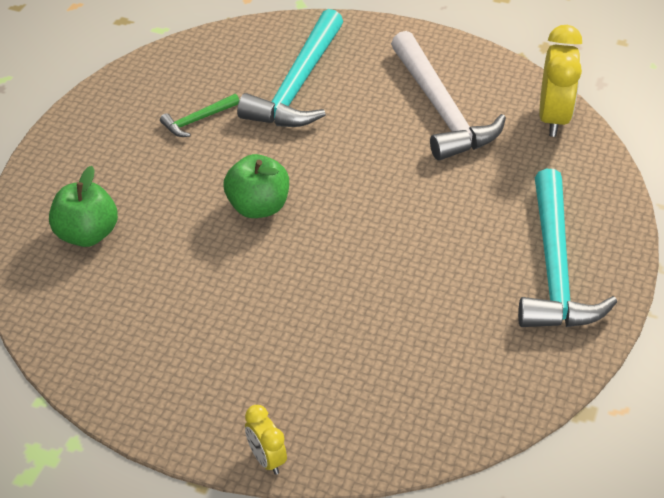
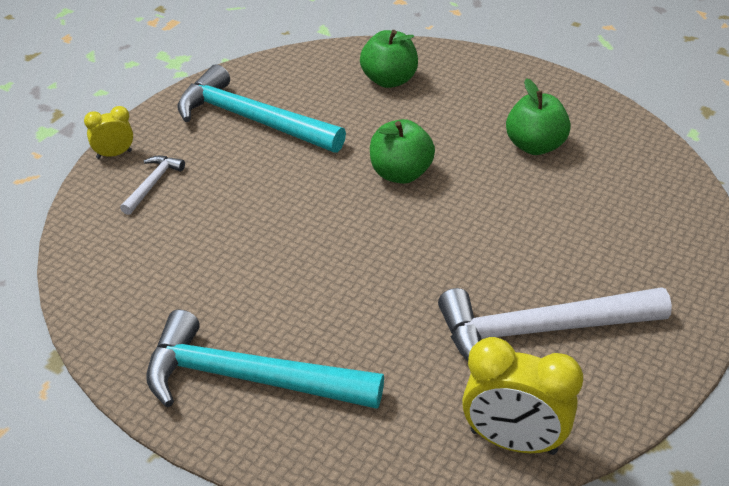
camera: 100 degrees right, 5 degrees down
(197, 120) = (535, 146): green hammer -> green apple
(298, 85) = (590, 218): turquoise hammer -> turquoise hammer (251, 120)
(314, 405) = (152, 184): none -> white hammer

